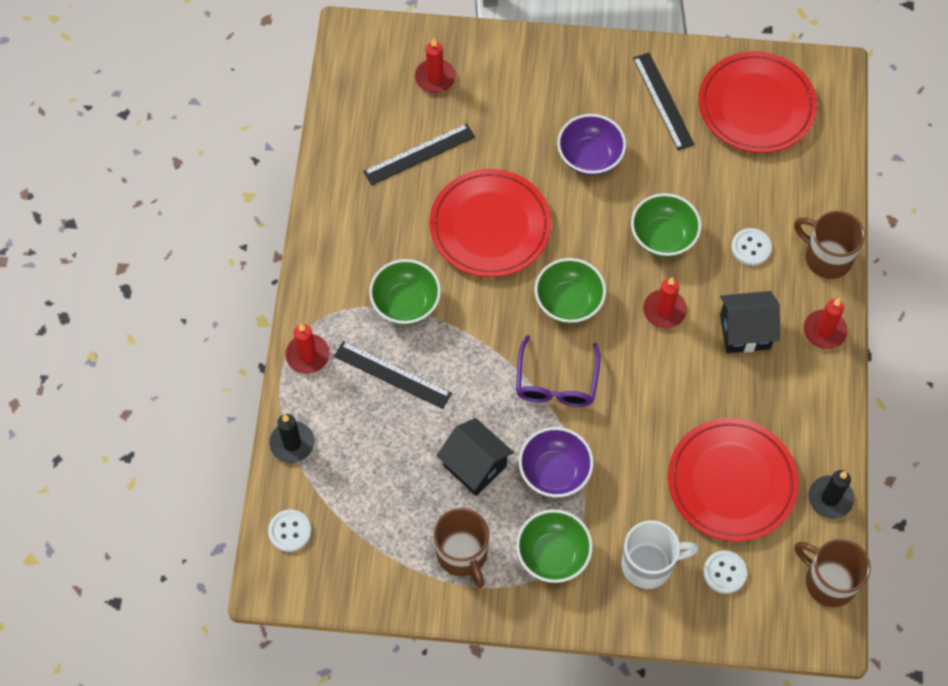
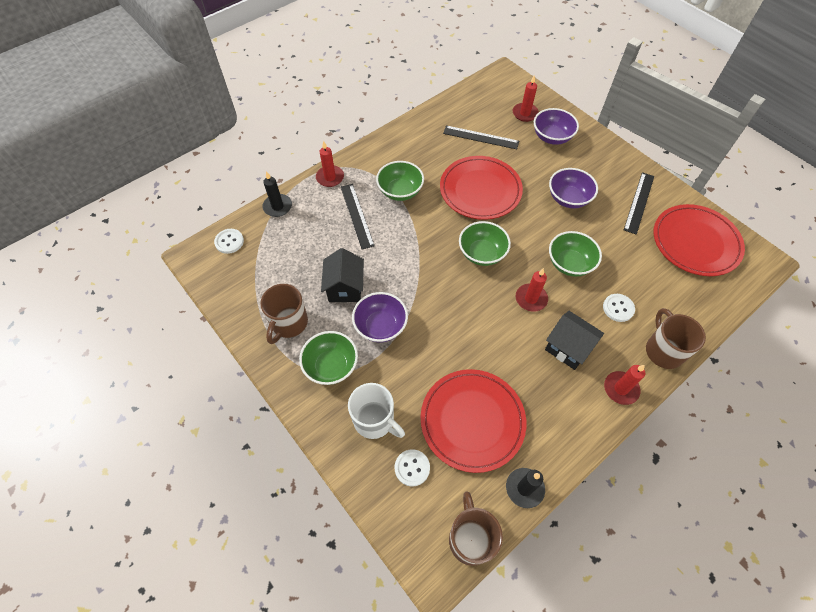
camera: 45 degrees right, 5 degrees down
(496, 87) = (552, 137): none -> purple bowl
(556, 382) = (432, 284): purple glasses -> none

